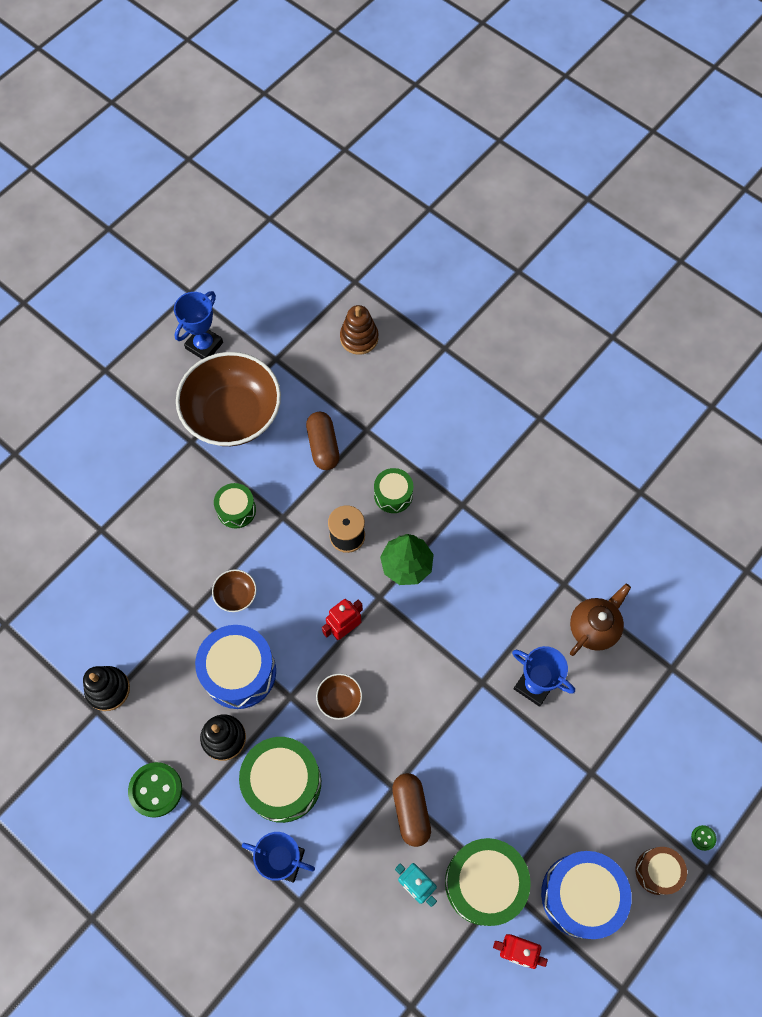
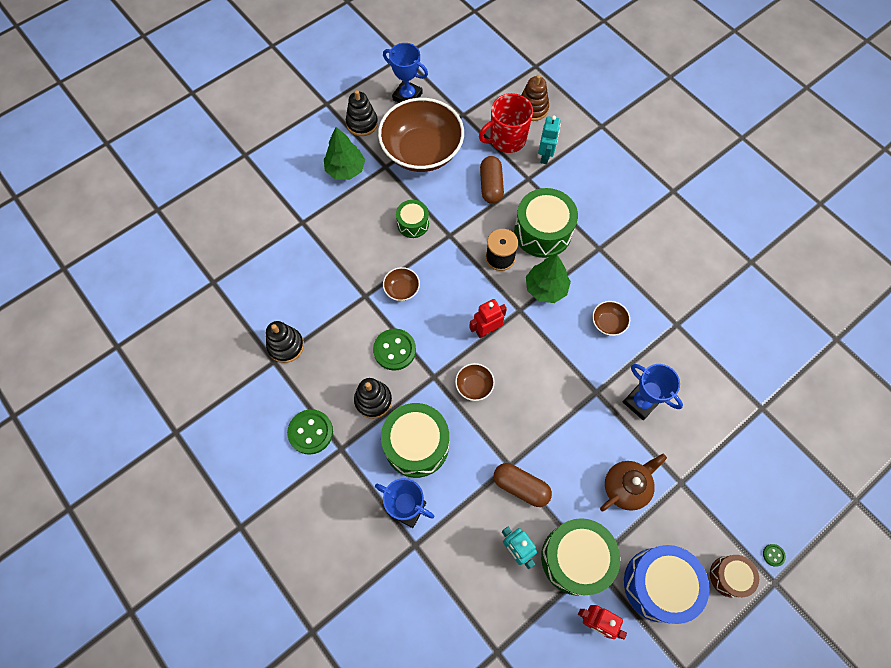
camera: 10 degrees right, 0 degrees up
(143, 453) = (345, 169): none -> green tree
(154, 390) = (362, 123): none -> black stacking toy
(204, 345) = (407, 96): blue trophy -> blue trophy turned 75 degrees clockwise
(239, 672) = (394, 350): blue drum -> green button
(333, 383) = (507, 139): none -> red mug
(383, 397) = (545, 156): none -> turquoise robot
(393, 495) = (542, 232): green drum -> green drum, size x1.79
(411, 811) = (521, 487): brown capsule -> brown capsule turned 60 degrees counterclockwise
(485, 595) = (608, 323): none -> brown bowl
(594, 627) = (698, 363): brown teapot -> brown teapot (626, 487)

